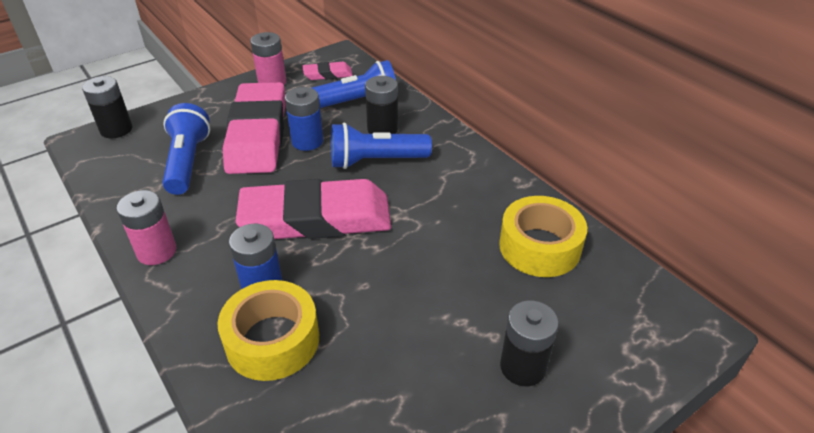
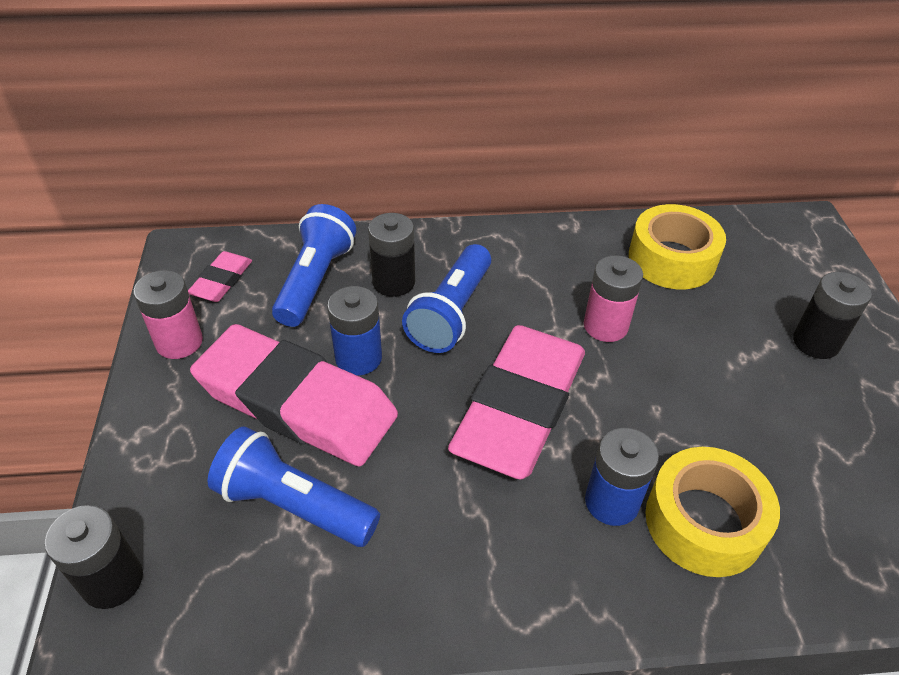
camera: 60 degrees left, 5 degrees up
(156, 251) = (476, 601): pink battery -> pink battery (605, 326)

